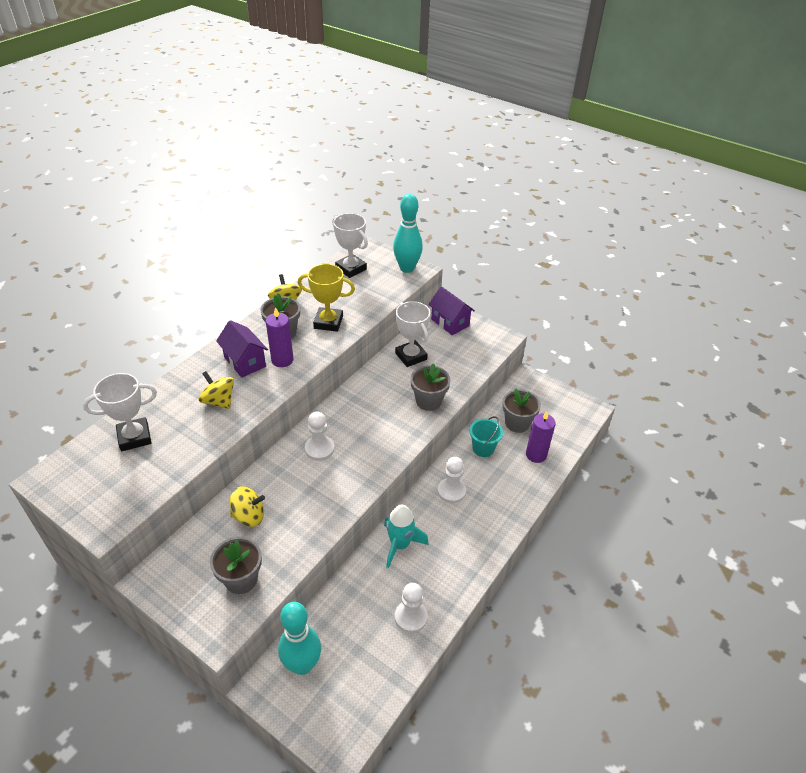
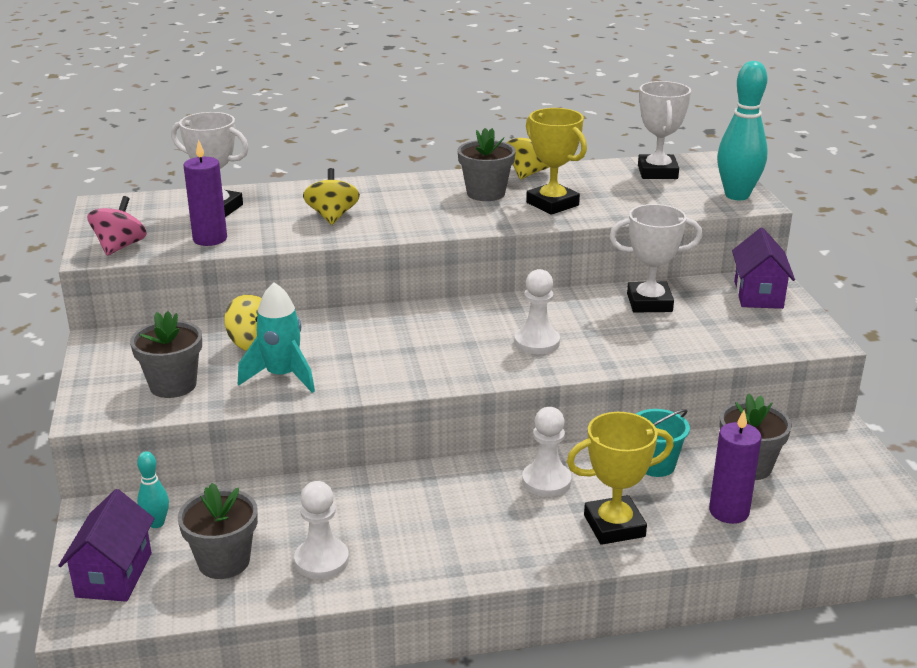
camera: 45 degrees right, 15 degrees down
(113, 510) = (120, 247): none -> pink spinning top
(245, 362) = (407, 199): purple house -> purple house (114, 575)
(282, 360) = (448, 213): purple candle -> purple candle (210, 239)
(302, 665) = (156, 523): turquoise bowling pin -> turquoise bowling pin, size x0.49
(319, 449) = (408, 330): white pawn -> white pawn (537, 342)
(400, 545) = (407, 492): turquoise rocket -> turquoise rocket (282, 376)
(411, 356) = (649, 303): white trophy -> white trophy turned 75 degrees clockwise
(428, 401) = (608, 351): grey flower pot -> grey flower pot (224, 561)
(504, 496) = (614, 526): none -> yellow trophy

